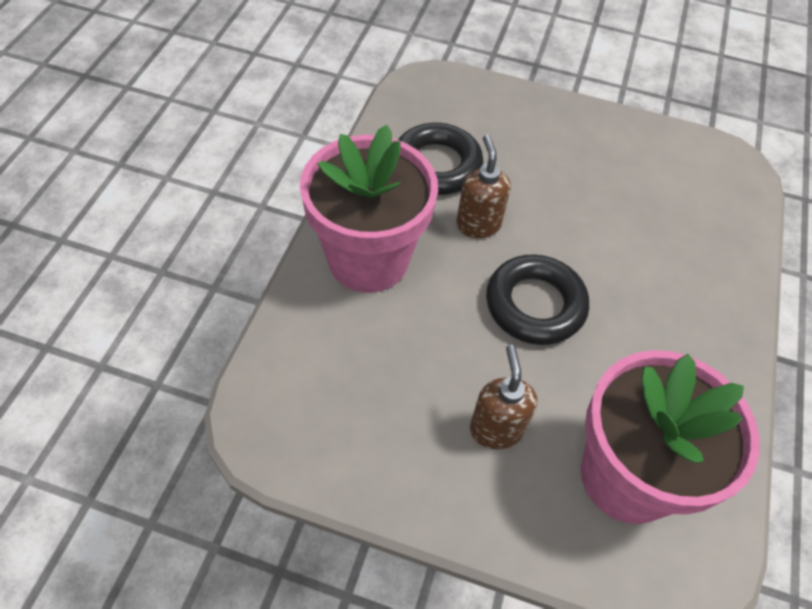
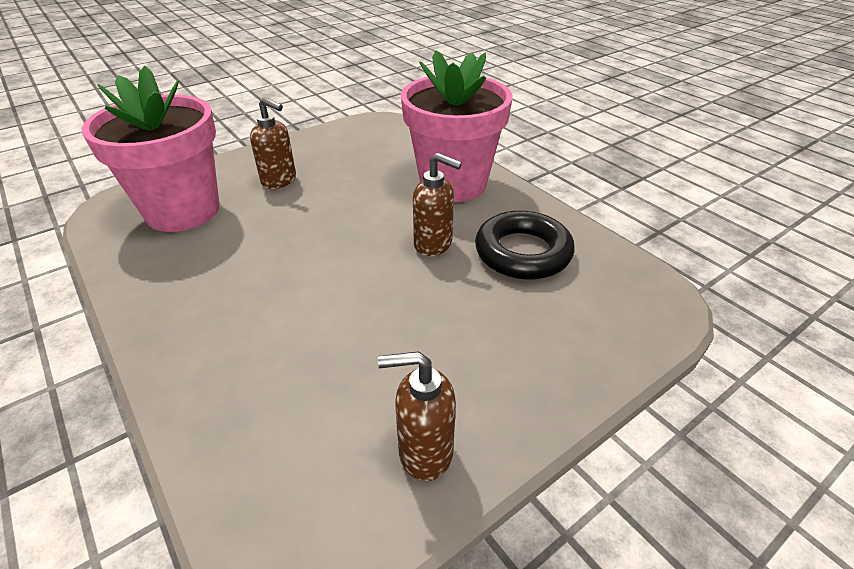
camera: 130 degrees right, 15 degrees down
(535, 305) = (331, 236): black ring -> none
(645, 142) = (424, 452): none -> brown soap dispenser

